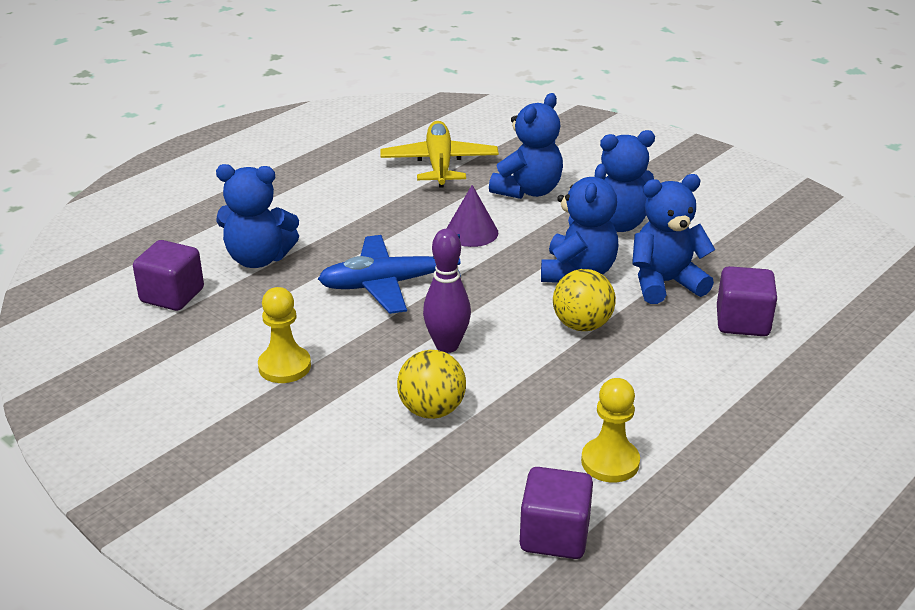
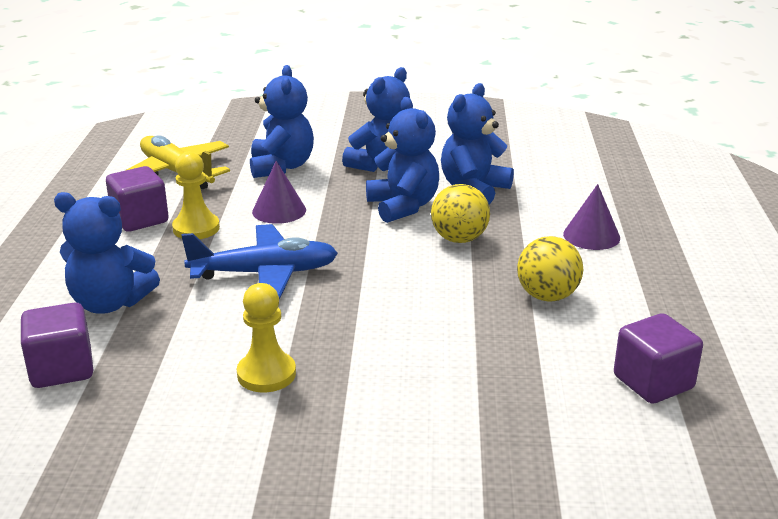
camera: 40 degrees left, 5 degrees down
(258, 259) = (110, 303): blue teddy bear -> blue teddy bear turned 45 degrees clockwise
(388, 284) = (265, 274): blue plane -> blue plane turned 135 degrees counterclockwise
(431, 410) = (440, 346): yellow ball -> yellow ball (547, 296)
(447, 346) = (381, 296): purple bowling pin -> none
(610, 462) = (613, 317): yellow pawn -> yellow pawn (196, 228)
(709, 378) = (591, 236): none -> purple cone
(742, 322) = (558, 193): purple cube -> purple cube (140, 219)

